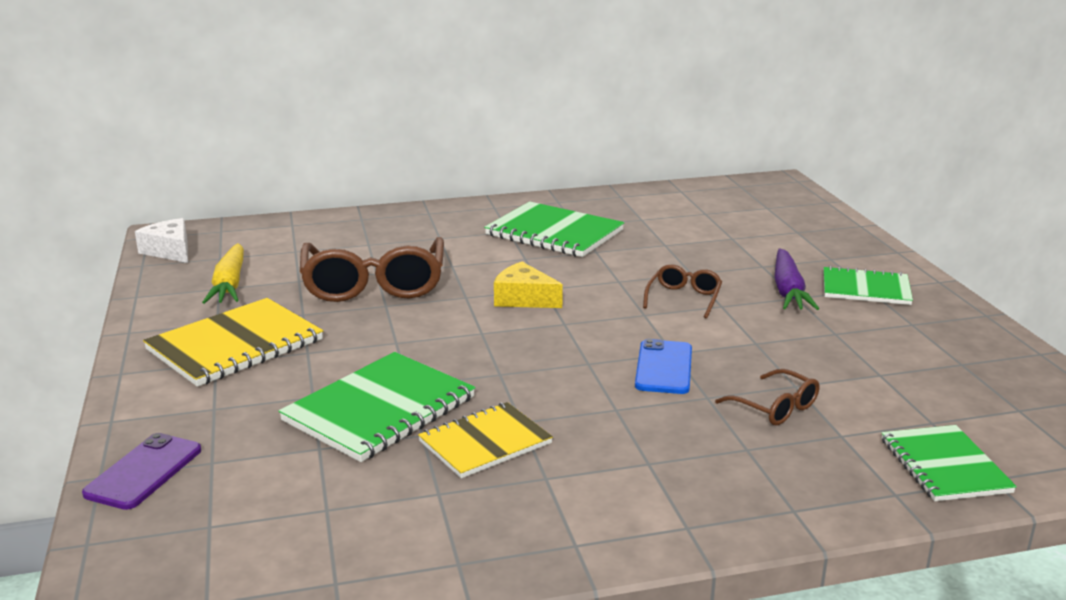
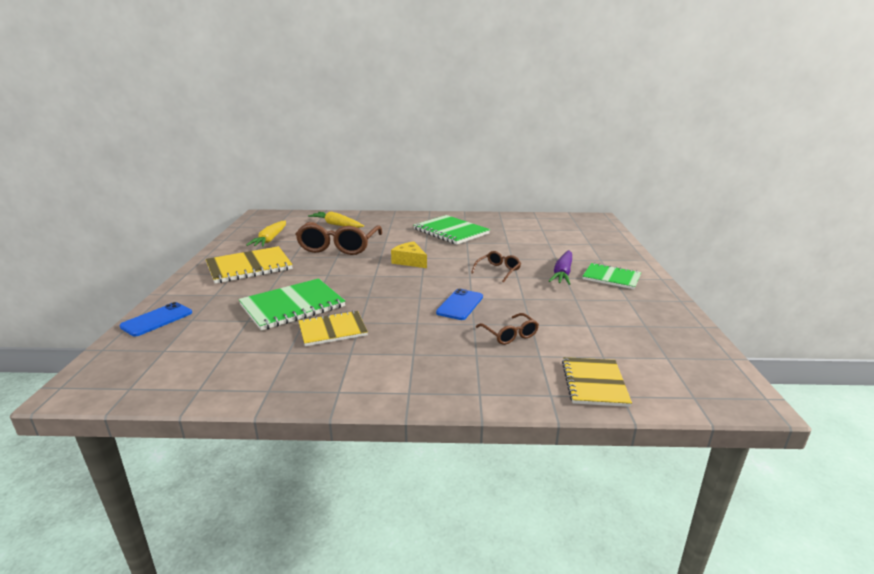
camera: 15 degrees right, 0 degrees up
(144, 472) = (157, 319): purple phone -> blue phone
(170, 251) = (256, 222): white cheese -> none
(335, 241) = (336, 225): none -> yellow carrot
(944, 465) = (594, 383): green notebook -> yellow notebook

